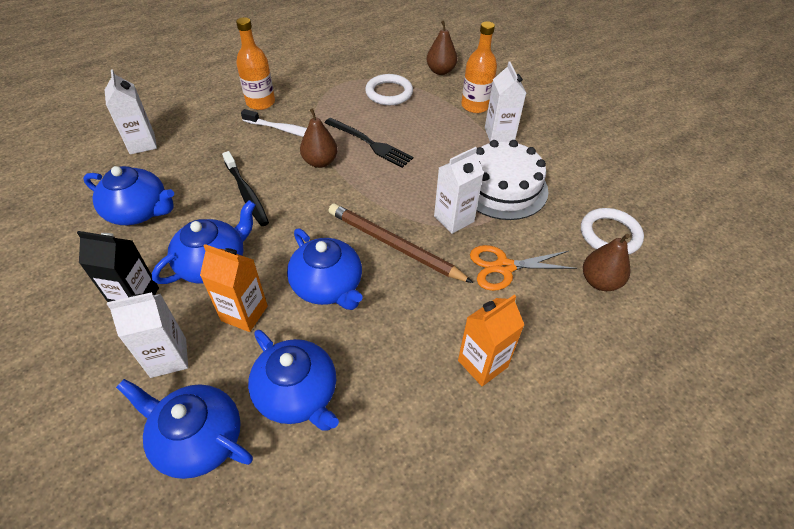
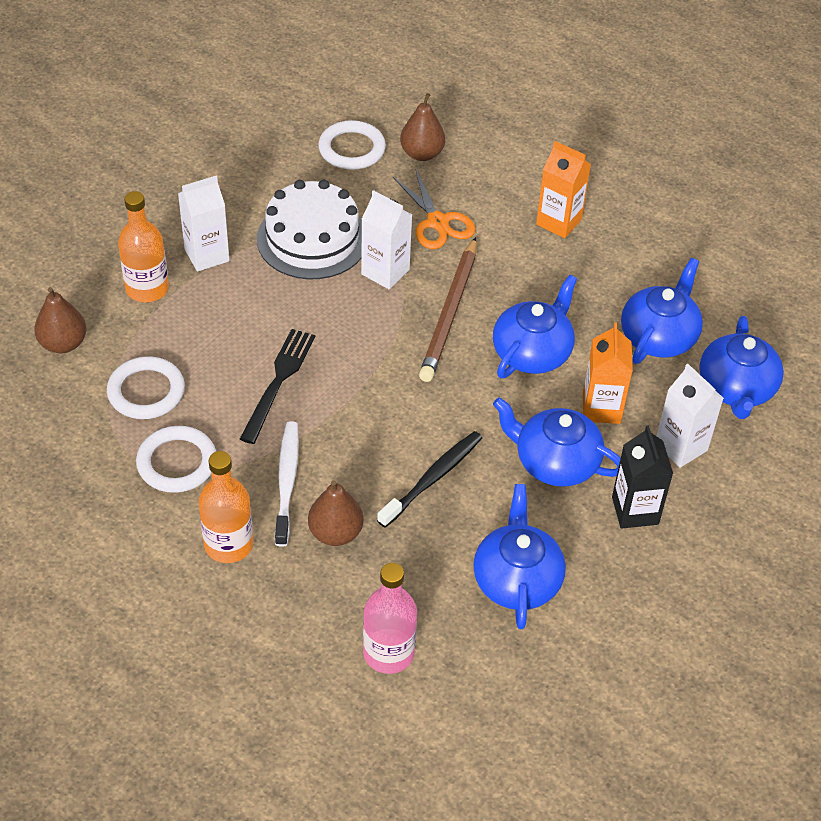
camera: 110 degrees left, 0 degrees up
(142, 144) = (388, 653): white carton -> pink bottle
(320, 162) = (339, 423): brown pear -> brown pear (335, 533)
(329, 95) = (177, 463): none -> white ring

